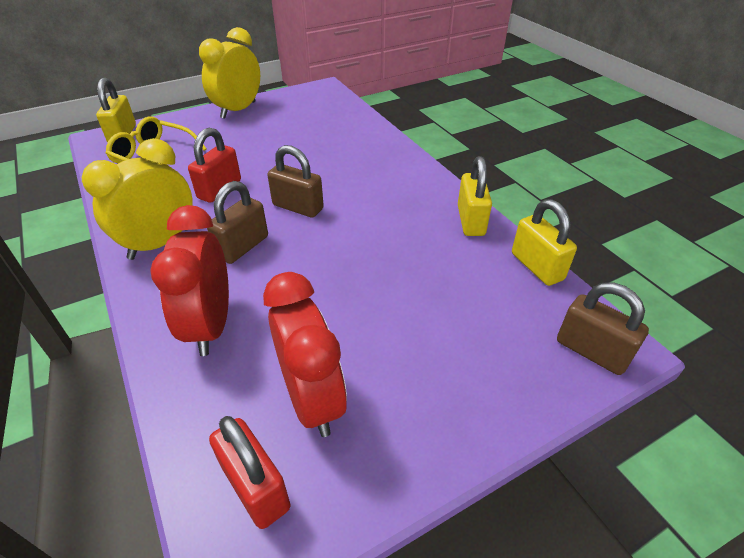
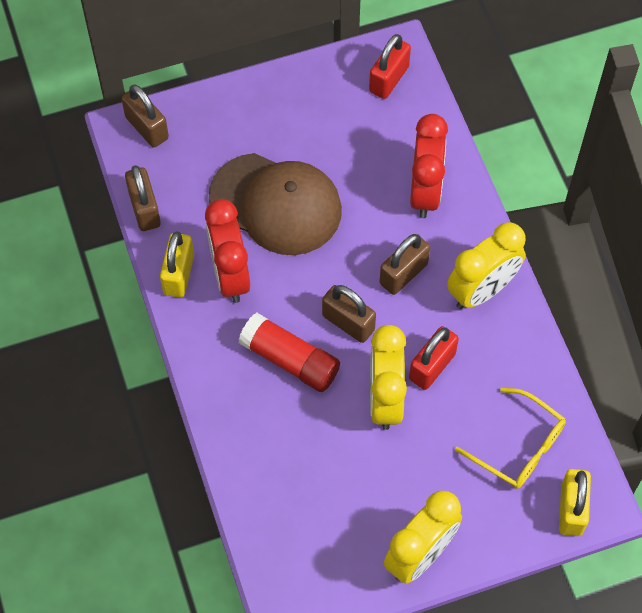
camera: 170 degrees left, 20 degrees up
(255, 487) = (389, 79): red padlock -> red padlock turned 60 degrees clockwise
(262, 168) = (385, 399): none -> yellow clock
(312, 399) = (352, 124): red clock -> red clock (230, 275)
(347, 180) = (290, 360): none -> red glue stick
(393, 289) = (276, 204): none -> brown cap
(537, 266) = (144, 209): yellow padlock -> brown padlock

